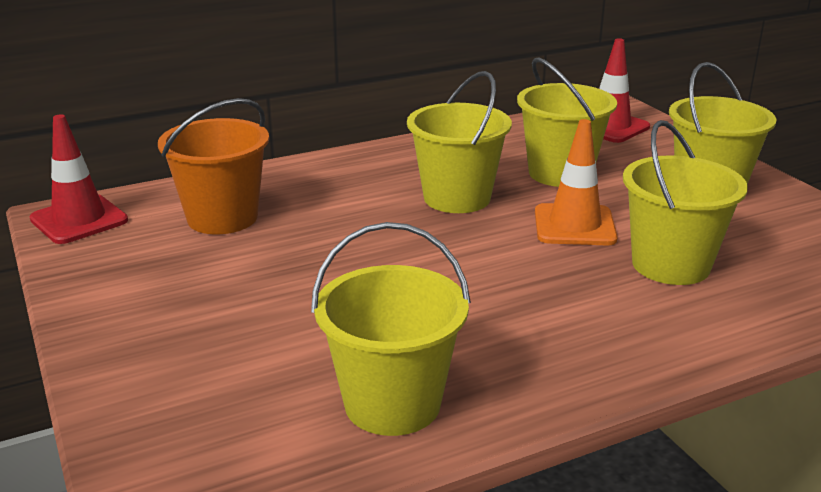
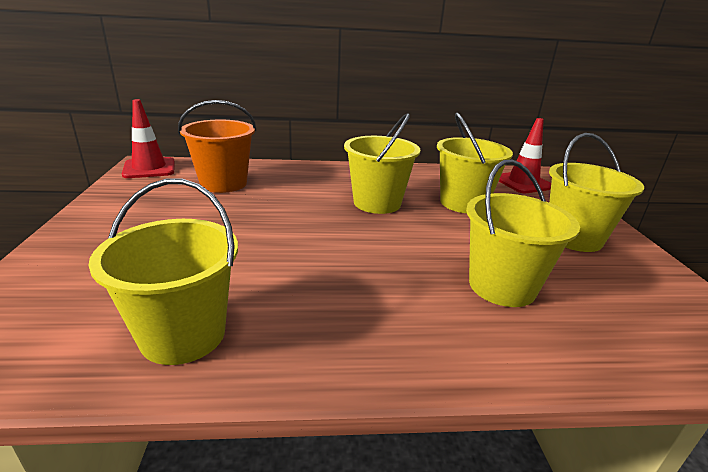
camera: 20 degrees right, 0 degrees up
(574, 225) = (445, 239): orange traffic cone -> none

